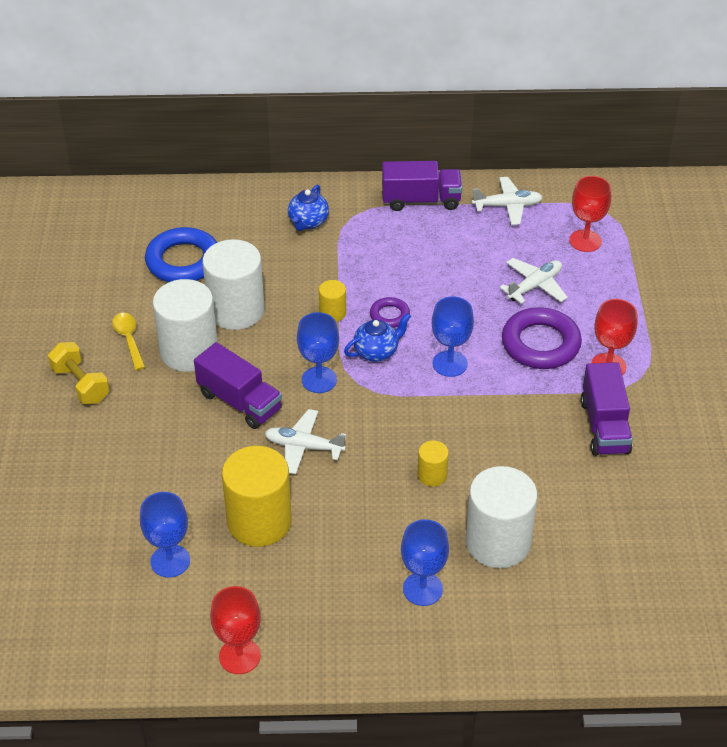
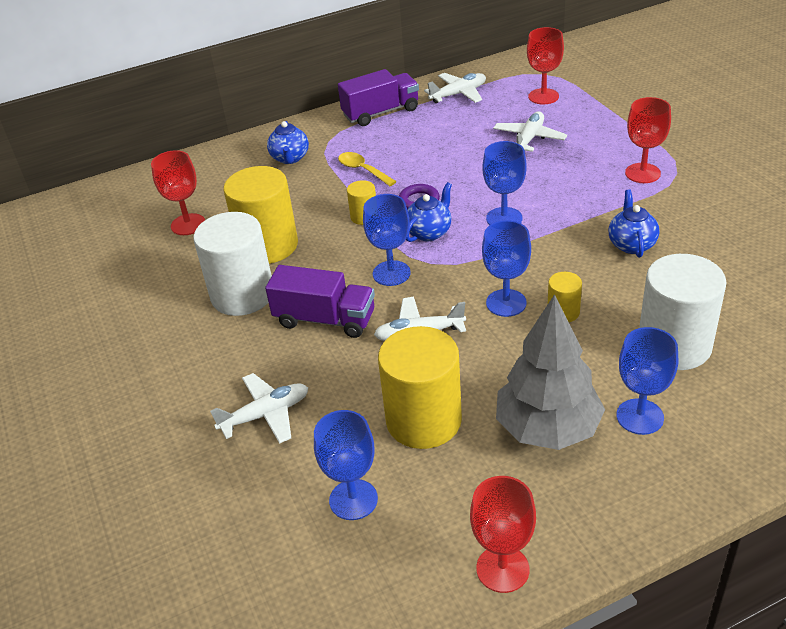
camera: 20 degrees left, 5 degrees down
(80, 384) = (143, 365): yellow dumbbell -> none
(129, 339) = (172, 306): yellow spoon -> yellow spoon (363, 170)
(147, 466) = (265, 415): none -> white plane
(183, 261) = (188, 224): blue ring -> red goblet
(236, 310) = (268, 246): white cylinder -> yellow cylinder
(346, 568) = (547, 428): none -> grey tree
(392, 447) = (506, 303): none -> blue goblet
(539, 435) = (631, 244): none -> blue teapot
(540, 344) = (571, 177): purple ring -> none
(604, 426) = (681, 217): purple truck -> none

